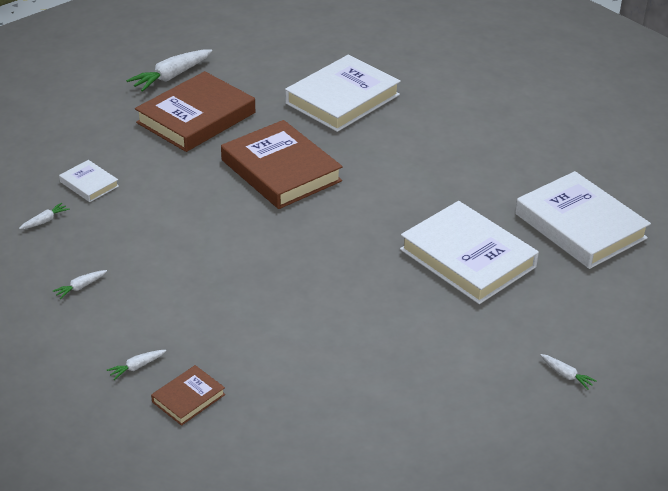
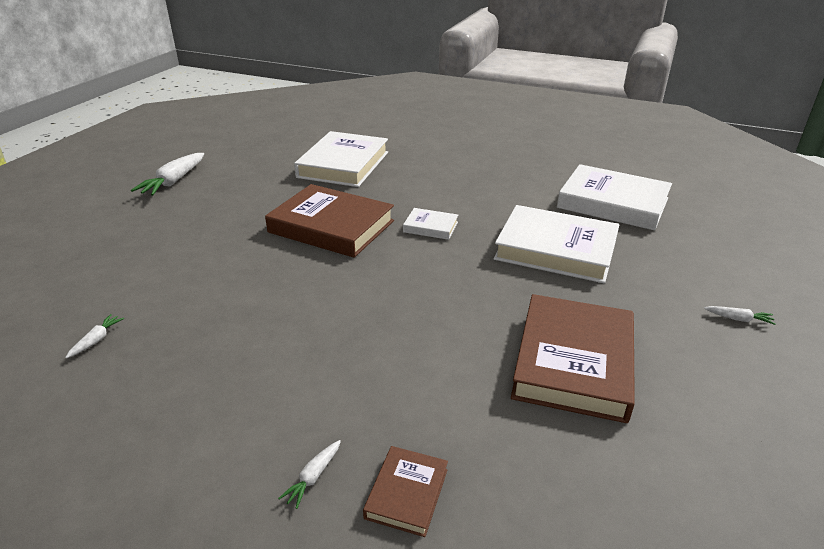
camera: 25 degrees left, 5 degrees down
(80, 287) = (181, 401): white carrot -> none
(89, 184) = (134, 288): white book -> white book (430, 227)
(196, 118) = (219, 206): brown book -> brown book (573, 362)

